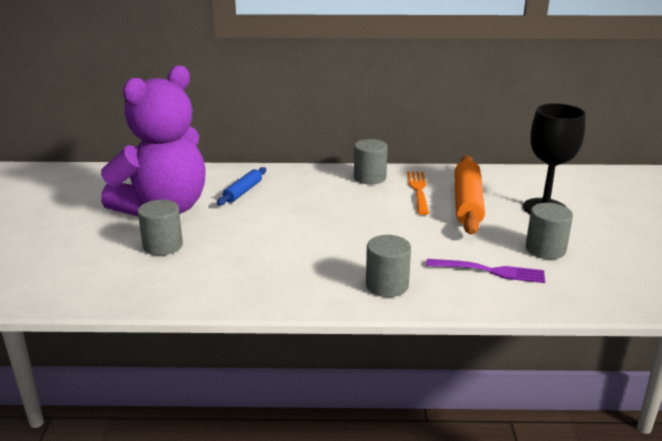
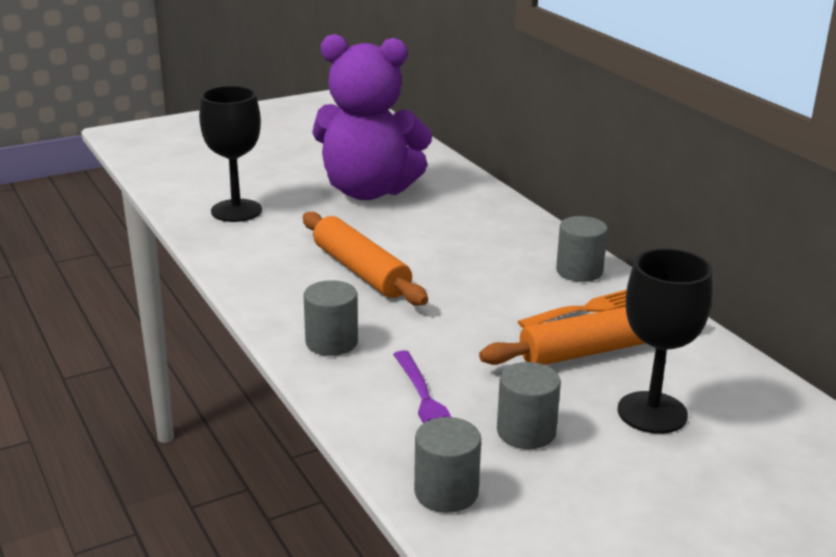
camera: 60 degrees right, 0 degrees up
(117, 272) = (236, 211): none -> black goblet
(163, 246) = (298, 213): grey cylinder -> grey cylinder (446, 492)
(243, 192) = (449, 214): blue rolling pin -> none
(291, 246) = (360, 271): none -> orange rolling pin

